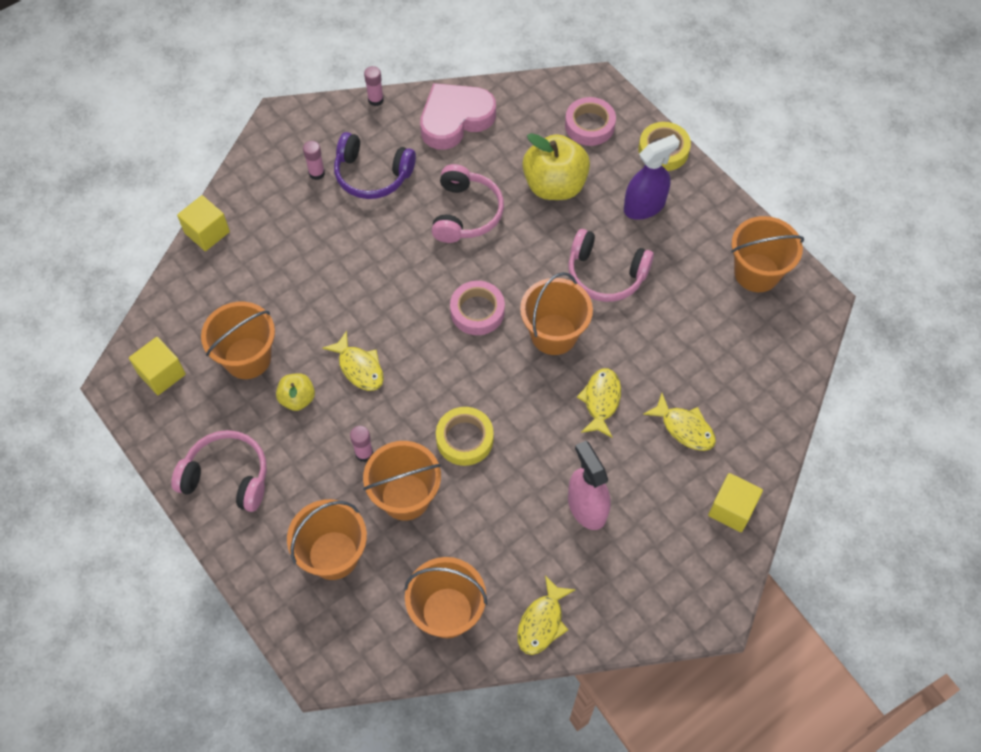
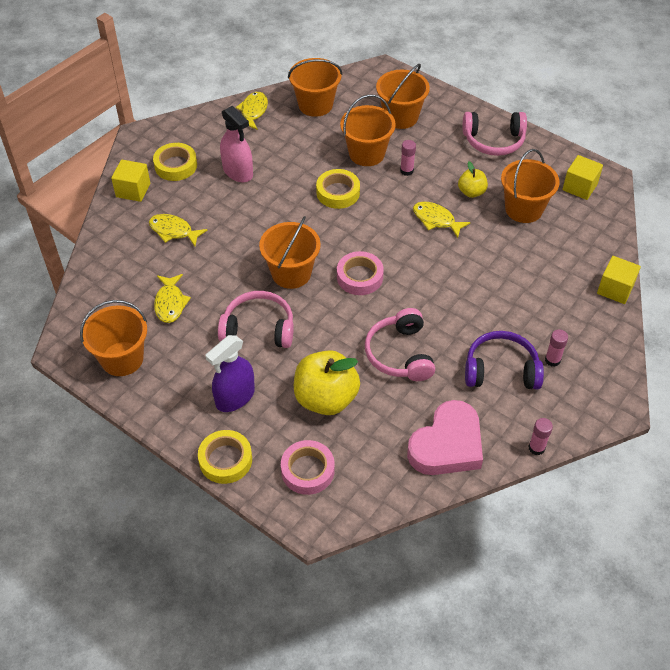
camera: 165 degrees right, 10 degrees down
(601, 401) = (242, 236): yellow fish -> yellow fish (170, 303)
(670, 540) = (176, 165): none -> yellow tape

